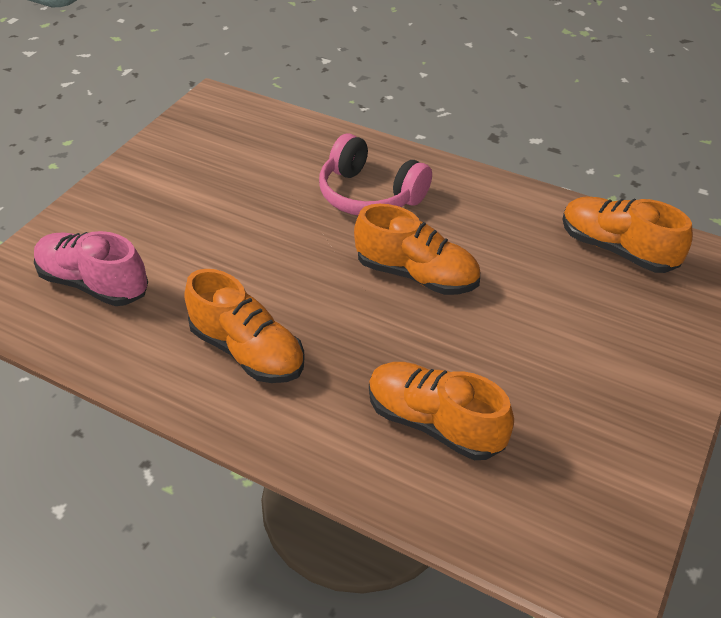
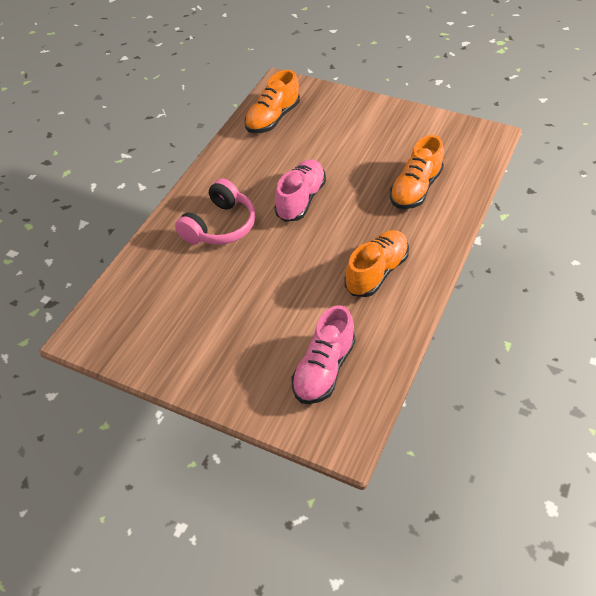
camera: 90 degrees left, 5 degrees up
(416, 275) = (301, 200): orange shoe -> pink shoe

